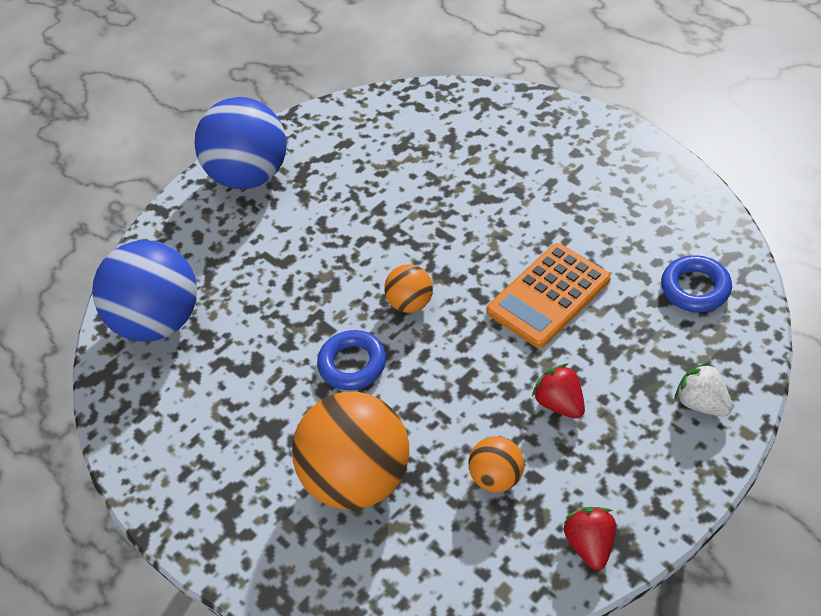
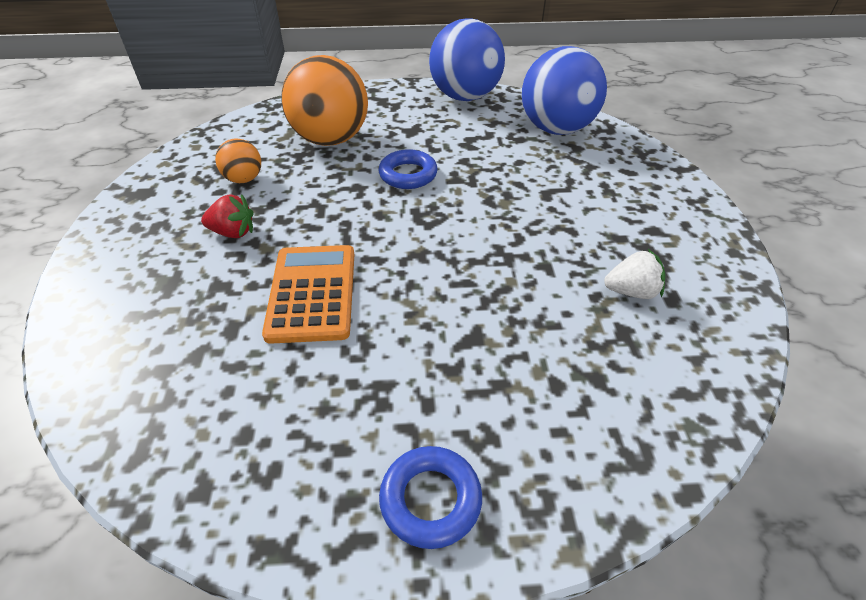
camera: 125 degrees right, 5 degrees down
(251, 176) = (681, 224): blue ball -> blue ball (465, 97)
(411, 303) = (418, 223): orange ball -> none
(590, 544) = (153, 184): red strawberry -> none
(695, 288) = (164, 389): blue ring -> blue ring (430, 500)
(702, 403) = (107, 295): white strawberry -> white strawberry (631, 291)

